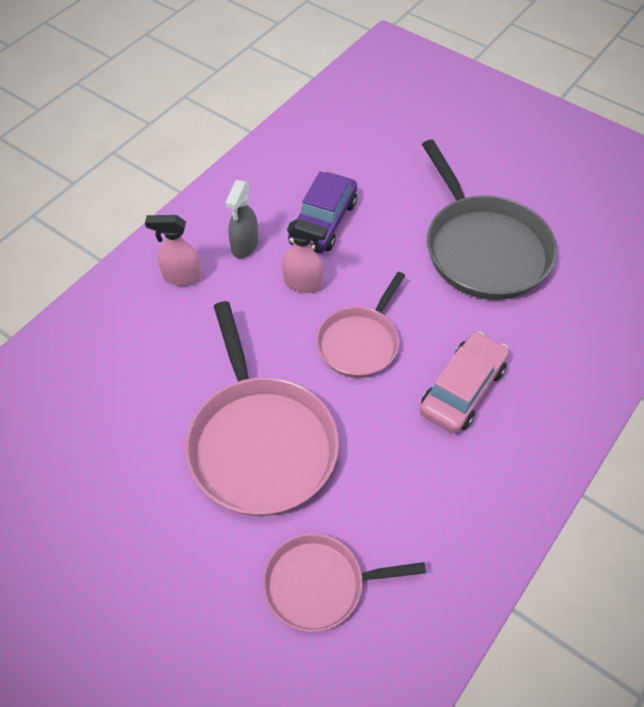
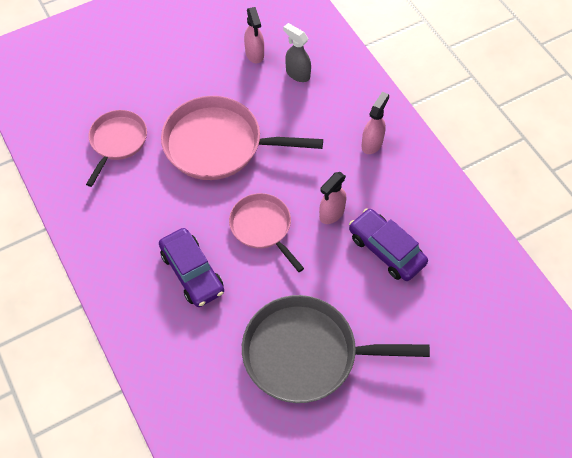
camera: 115 degrees right, 5 degrees up
(72, 467) = (254, 54): none -> pink spray bottle
(244, 246) = (384, 189): grey spray bottle -> grey spray bottle (297, 73)
(462, 389) = (192, 272): pink car -> purple car

